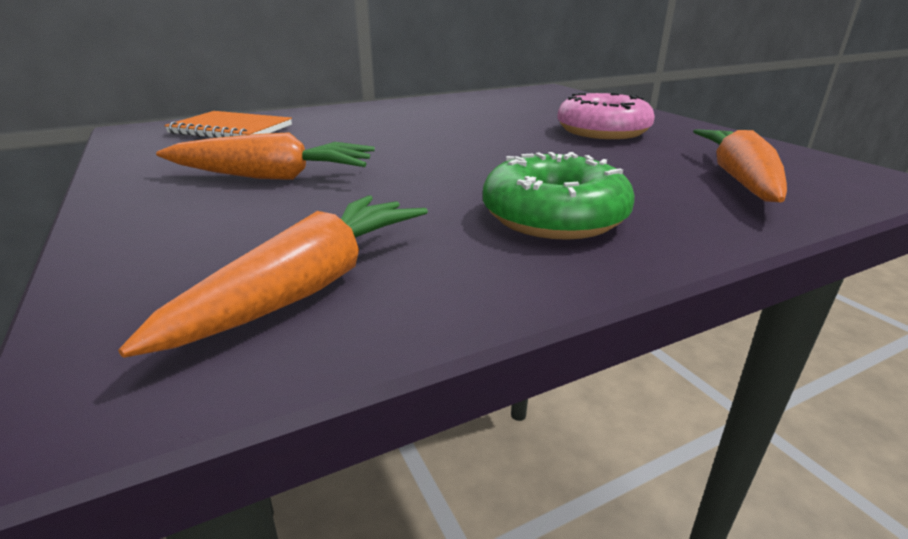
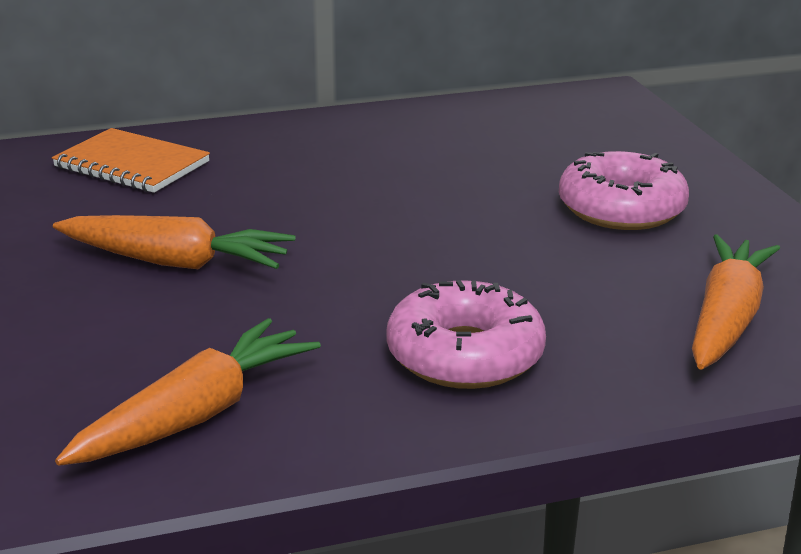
camera: 10 degrees right, 0 degrees up
(554, 216) = (465, 355): green donut -> pink donut

